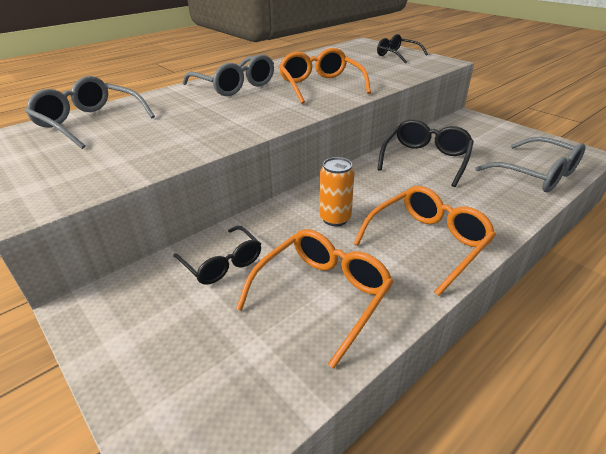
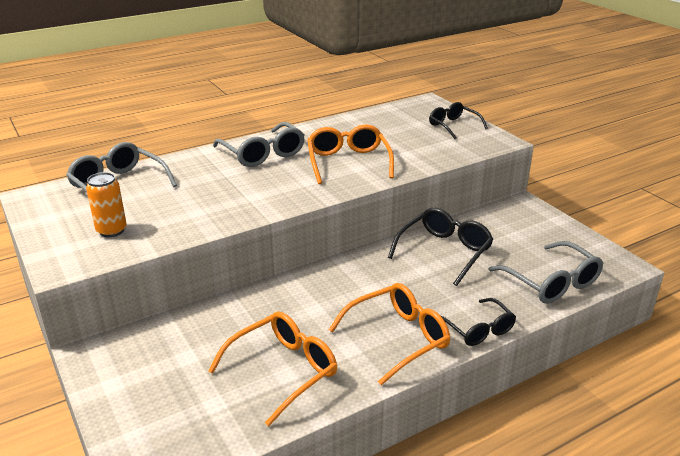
camera: 10 degrees right, 5 degrees down
(222, 263) = (209, 332): black glasses -> black glasses (478, 330)
(335, 219) = (323, 304): orange can -> orange can (111, 231)

